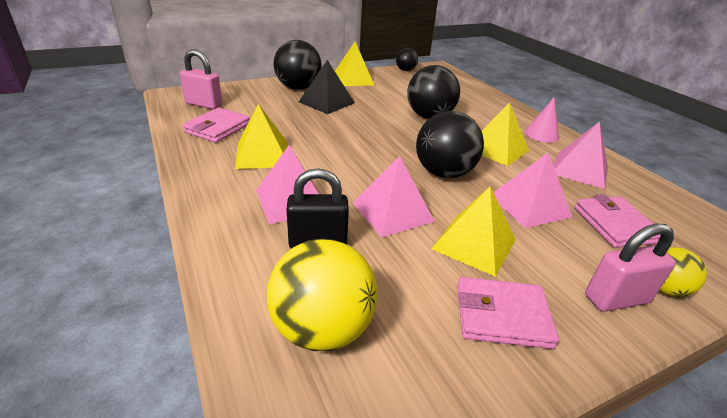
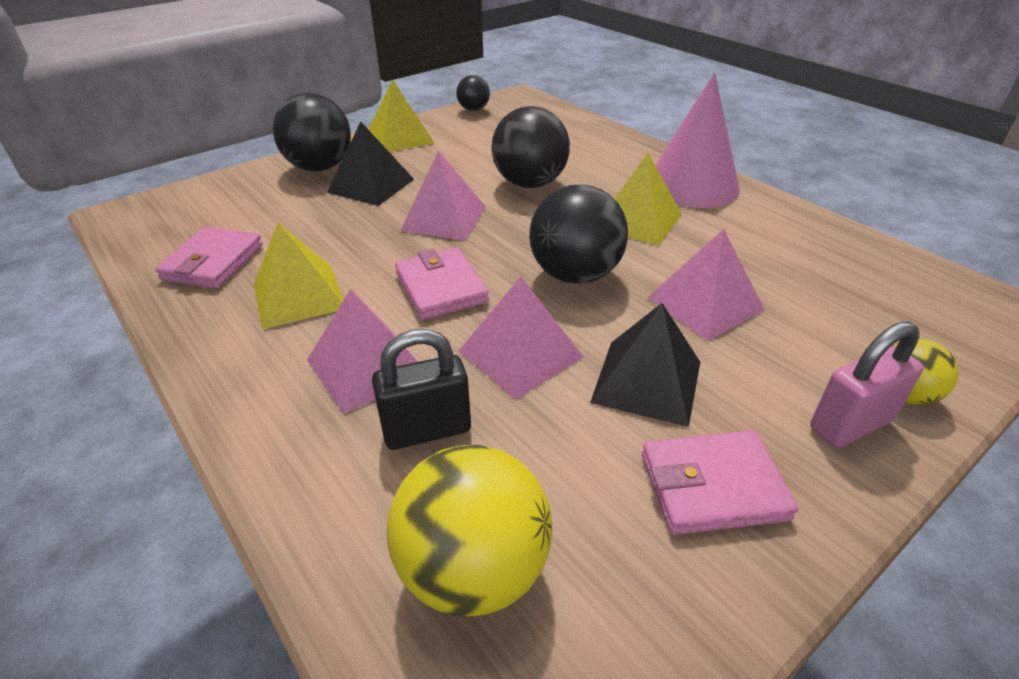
camera: 10 degrees left, 5 degrees up
(204, 104) = (177, 223): pink padlock -> none
(474, 244) = (647, 381): yellow pyramid -> black pyramid
(541, 134) = (692, 185): pink cone -> pink cone, size x1.93
(579, 170) = (756, 233): pink pyramid -> pink pyramid (444, 218)
(615, 225) = (821, 310): pink wallet -> pink wallet (441, 287)

